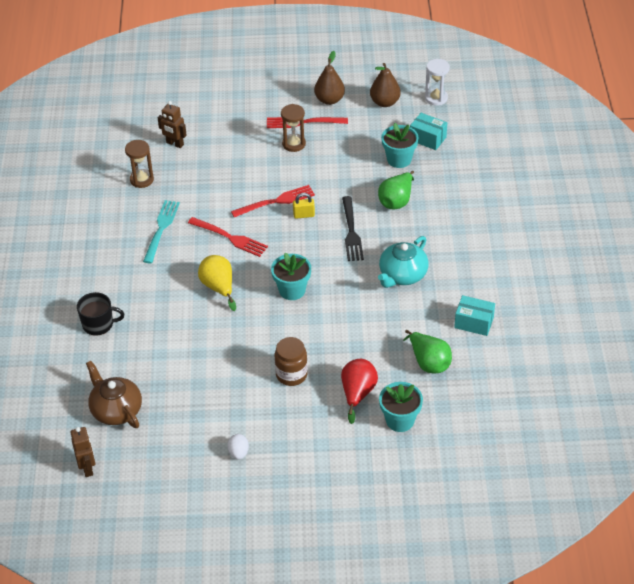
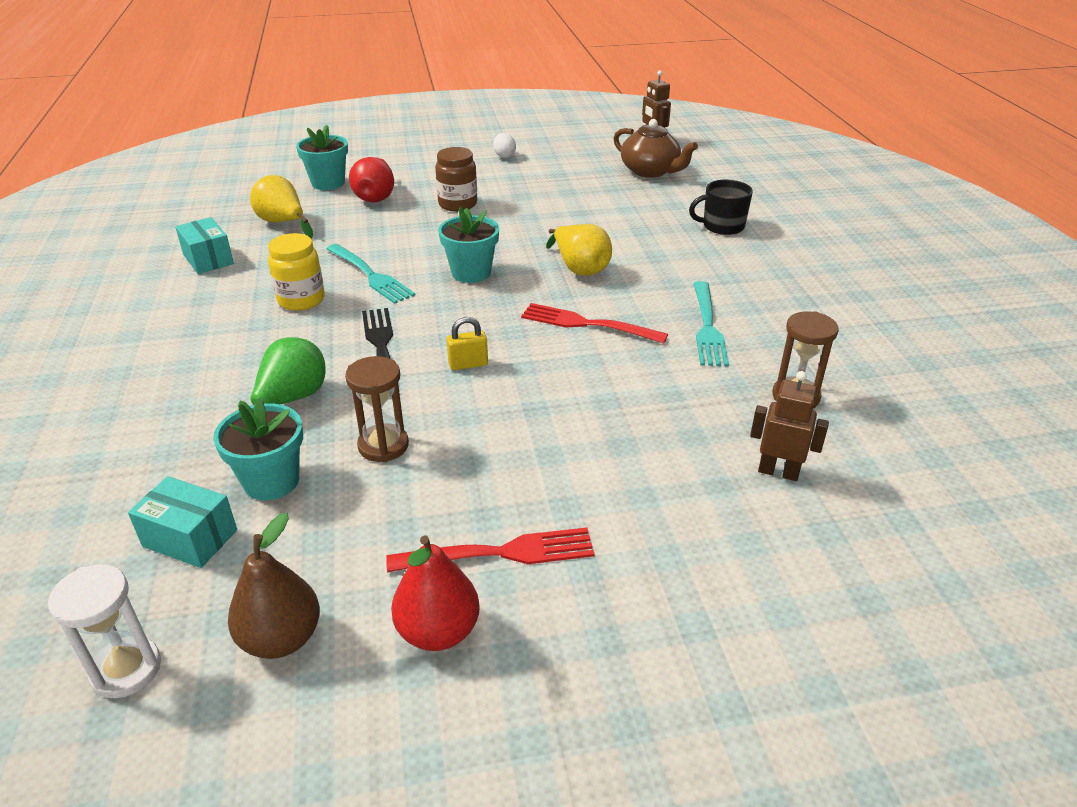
camera: 170 degrees right, 10 degrees down
(276, 201) = (523, 381): red fork -> none
(294, 144) = (512, 495): brown hourglass -> brown hourglass (383, 445)
(329, 100) = (438, 631): brown pear -> red pear
(359, 294) = (370, 275): none -> turquoise fork
(402, 275) = (301, 300): turquoise teapot -> yellow jar
(428, 362) = (283, 223): green pear -> yellow pear
(474, 323) = (208, 259): turquoise box -> turquoise box turned 45 degrees clockwise

